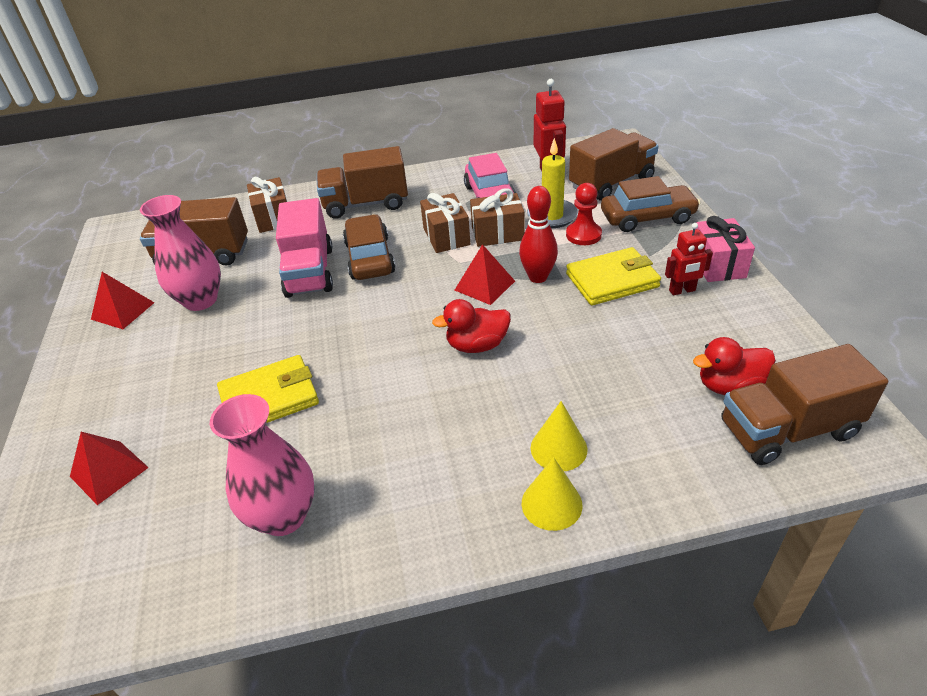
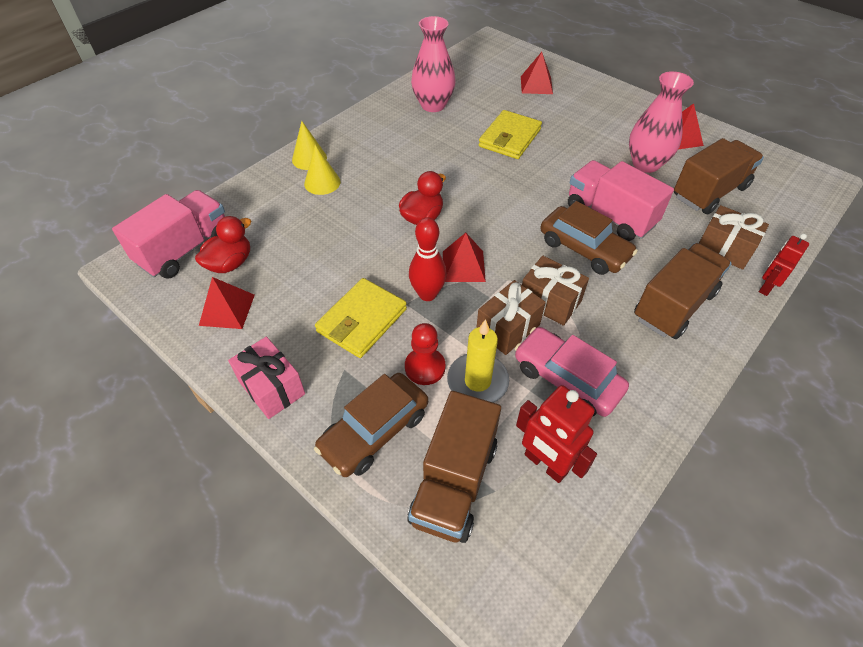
camera: 140 degrees right, 10 degrees up
(682, 291) = (294, 337): red robot -> red robot (766, 287)
(744, 338) = (227, 309): none -> red pyramid
(788, 430) = (185, 249): brown truck -> pink truck

